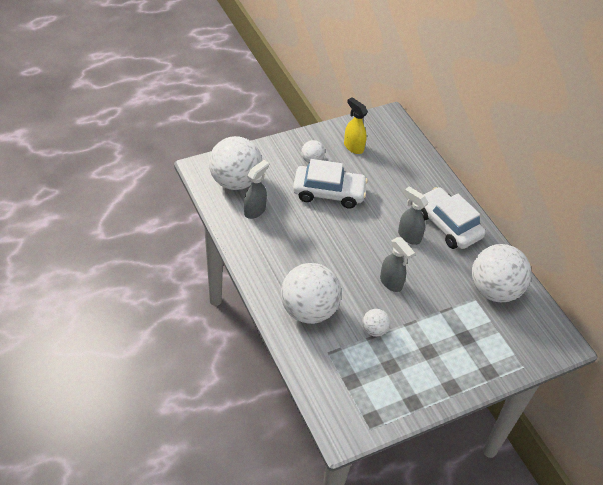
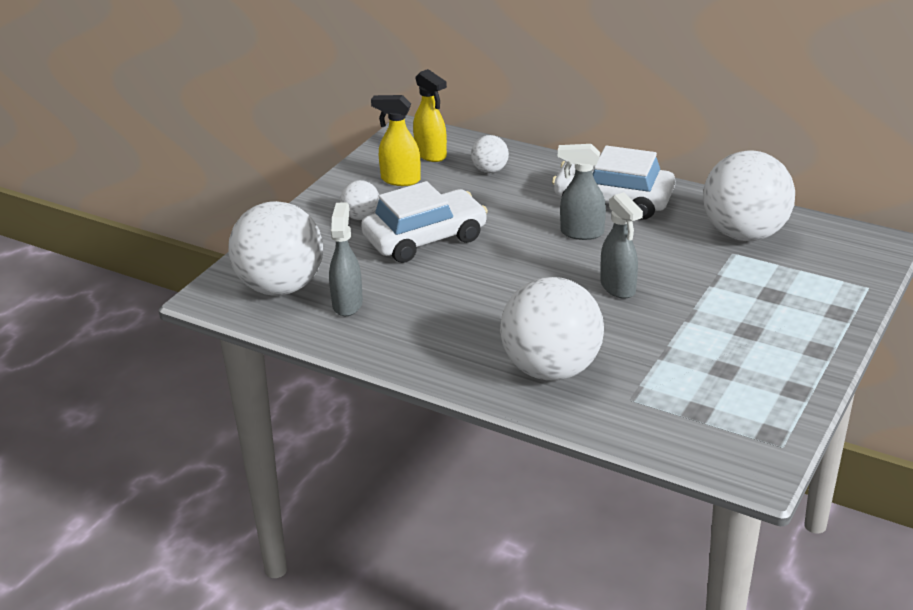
camera: 30 degrees left, 15 degrees down
(374, 330) = (658, 345): white ball -> white ball (490, 170)
(384, 139) = (431, 155): none -> yellow spray bottle
(391, 283) = (618, 288): grey spray bottle -> grey spray bottle turned 45 degrees clockwise

